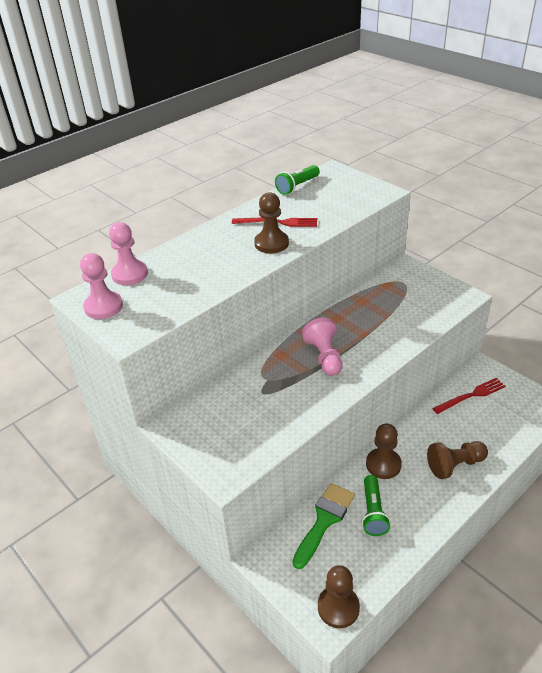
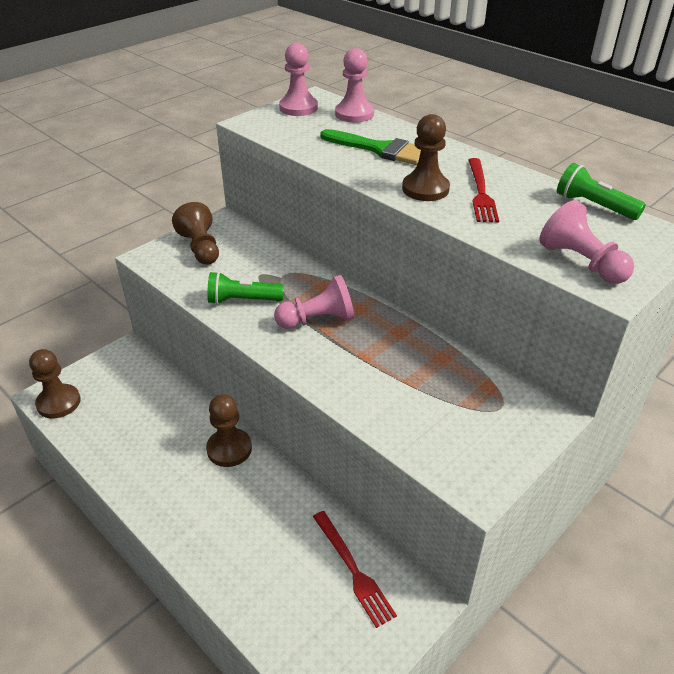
camera: 85 degrees right, 0 degrees up
(324, 520) = (161, 394): green brush -> green brush (380, 149)
(361, 197) = (581, 262): none -> pink pawn
(373, 512) = (161, 435): green flashlight -> green flashlight (242, 300)
(455, 465) = (217, 527): brown pawn -> brown pawn (201, 248)

